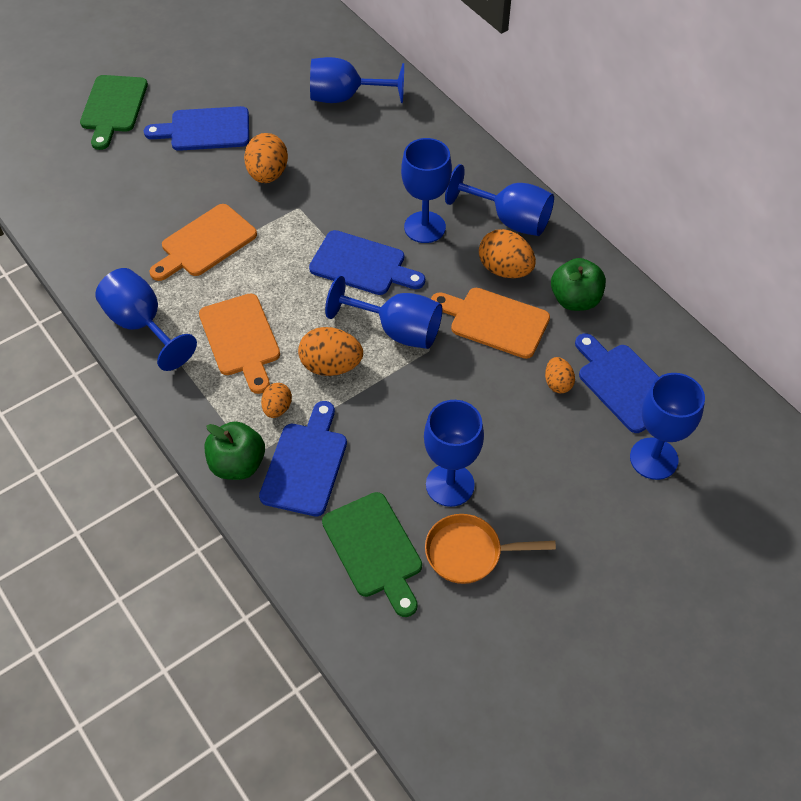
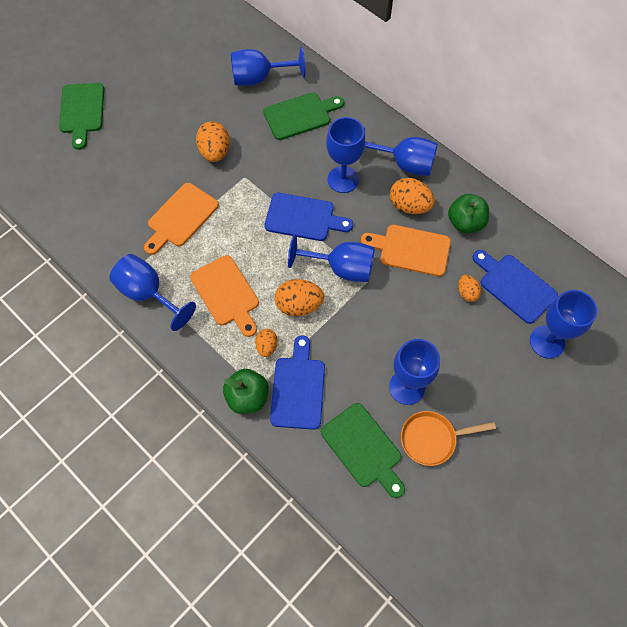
camera: 10 degrees left, 10 degrees up
(205, 130) = (158, 121): blue cutting board -> none
(387, 146) = (300, 115): none -> green cutting board

